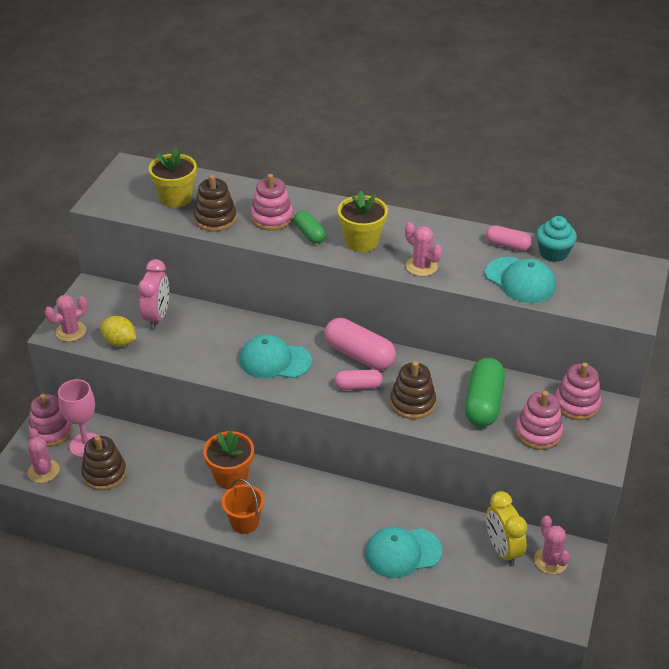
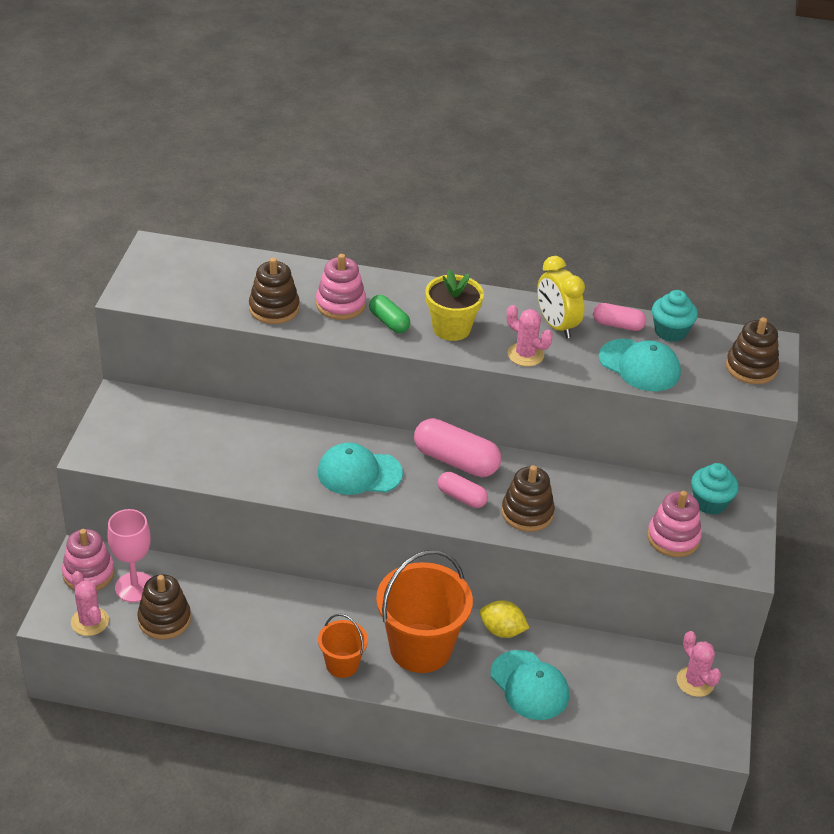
camera: 10 degrees left, 0 degrees up
(71, 331) = (108, 452): pink cactus -> none
(120, 342) = (170, 461): yellow lemon -> yellow lemon (502, 631)
(157, 317) = (209, 428): pink clock -> none
(176, 198) = (221, 285): yellow flower pot -> none
(231, 476) = (315, 612): orange flower pot -> none
(314, 513) = (420, 648): none -> orange bucket
(358, 386) = (461, 497): pink capsule -> pink capsule turned 45 degrees clockwise
(402, 553) = (529, 685): turquoise cap -> turquoise cap turned 105 degrees counterclockwise
(483, 403) = (606, 508): green capsule -> none
(502, 550) = (640, 673): yellow clock -> yellow clock (556, 325)
(576, 404) = (710, 503): pink stacking toy -> turquoise cupcake
(620, 287) = (751, 368): none -> brown stacking toy

